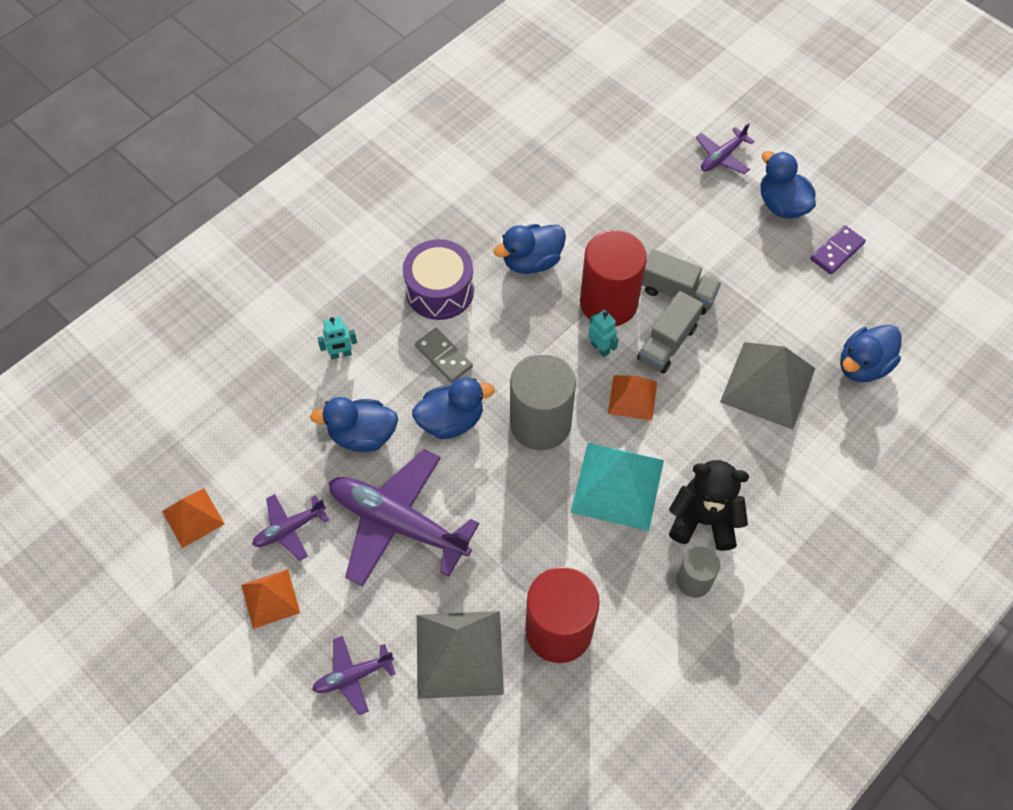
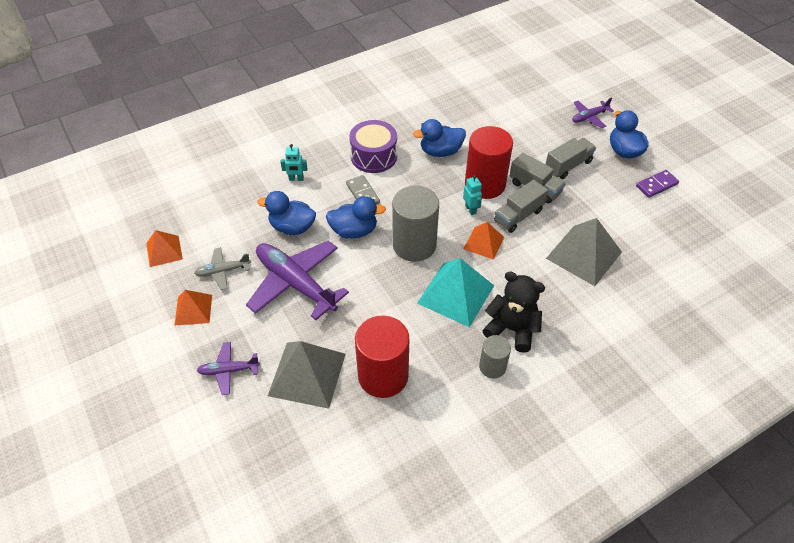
camera: 15 degrees right, 10 degrees down
(289, 529) = (223, 271): purple plane -> grey plane
(713, 246) = (568, 166): none -> grey truck
(863, 366) = (658, 257): blue duck -> none

